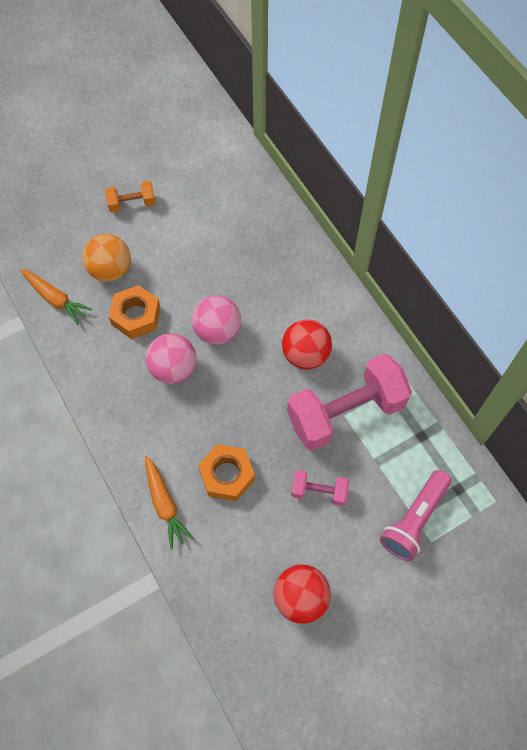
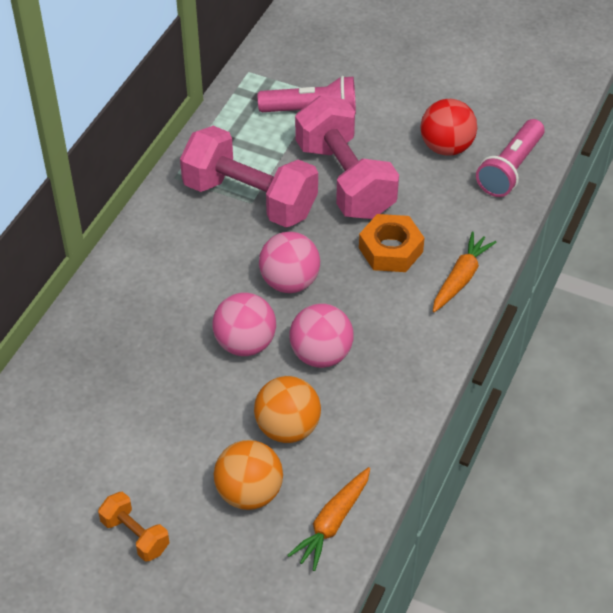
camera: 125 degrees left, 15 degrees down
(55, 299) = (332, 523): orange carrot -> orange carrot turned 150 degrees counterclockwise
(136, 316) = (287, 428): orange nut -> orange ball
(241, 632) = (510, 169): none -> pink flashlight
(248, 389) = (289, 282): none -> pink ball
(305, 355) = (212, 258): red ball -> none
(319, 492) = (345, 180): pink dumbbell -> pink dumbbell, size x2.15

